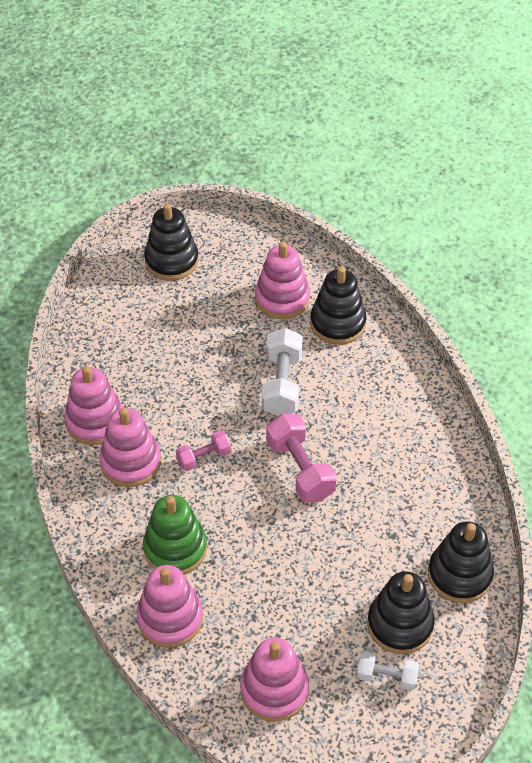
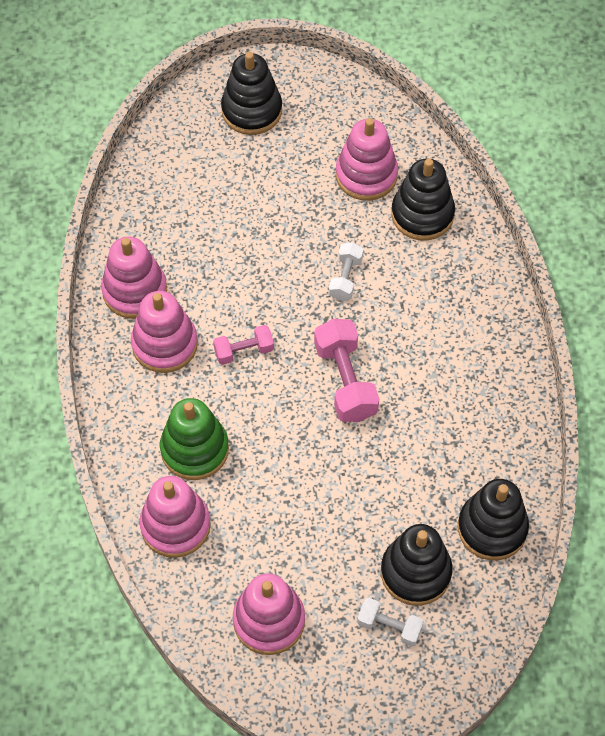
camera: 10 degrees right, 10 degrees up
(282, 384) = (345, 278): white dumbbell -> white dumbbell, size x0.59

